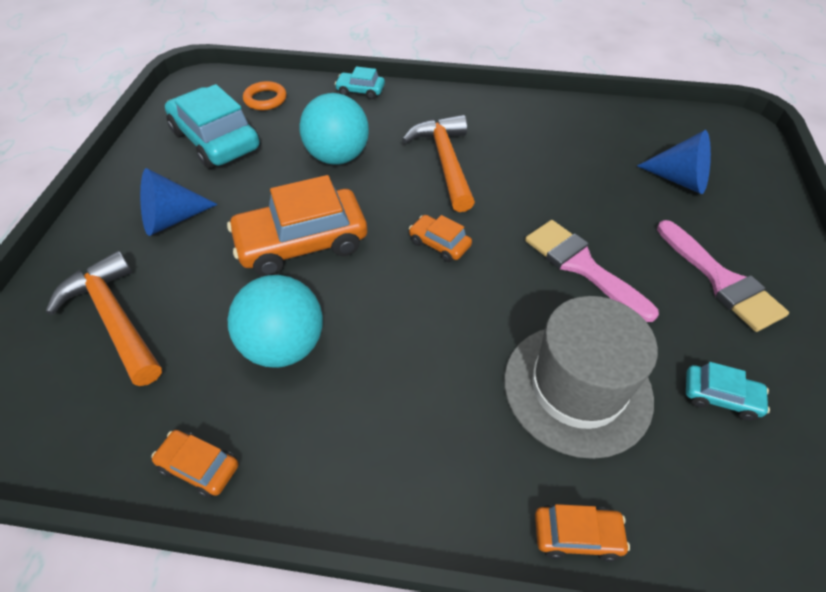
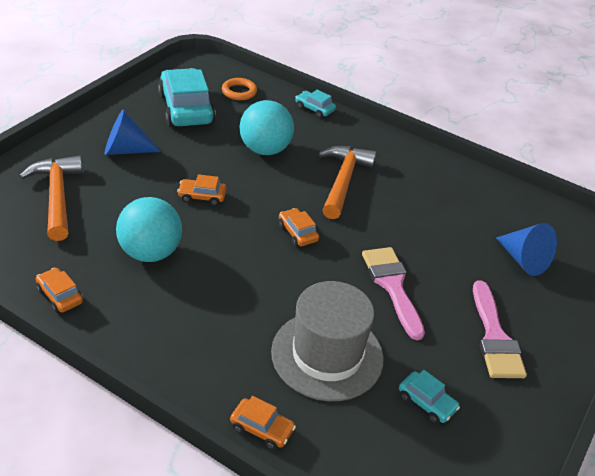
camera: 20 degrees right, 10 degrees down
(302, 243) = (202, 196): orange car -> orange car, size x0.48

